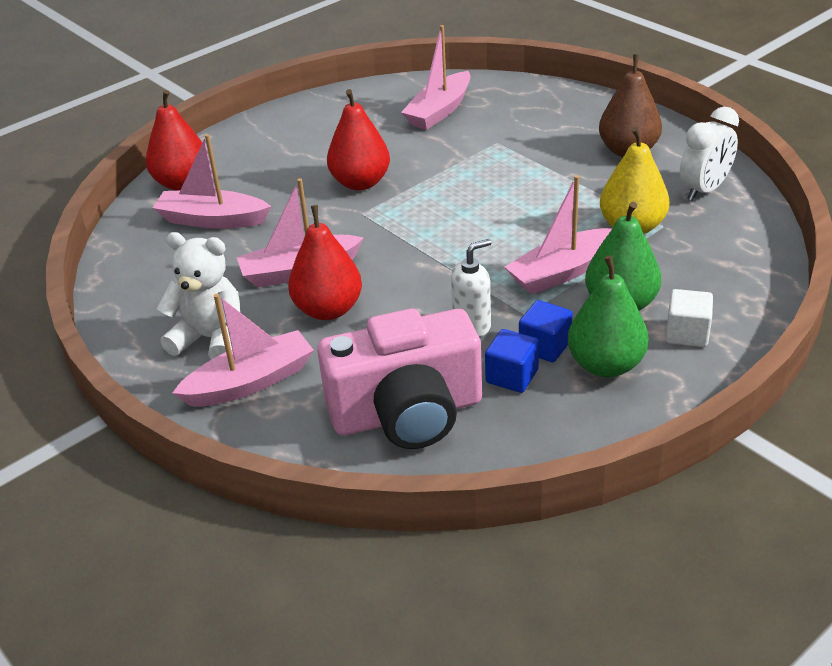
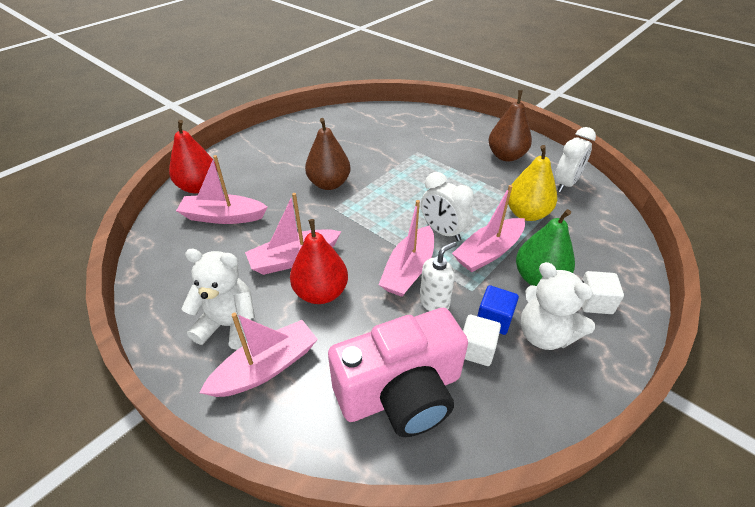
camera: 10 degrees left, 5 degrees up
(360, 182) = (329, 184): red pear -> brown pear
(439, 111) = (374, 130): pink boat -> pink boat (409, 270)
(506, 246) = (443, 232): none -> white clock
(512, 376) = (476, 349): blue cube -> white cube
(606, 365) = (544, 334): green pear -> white teddy bear

